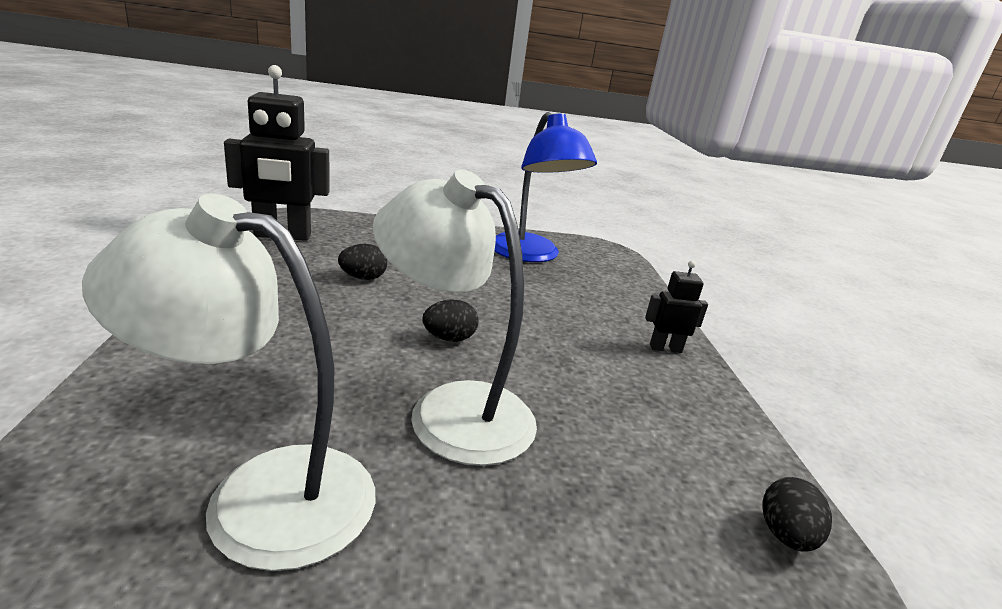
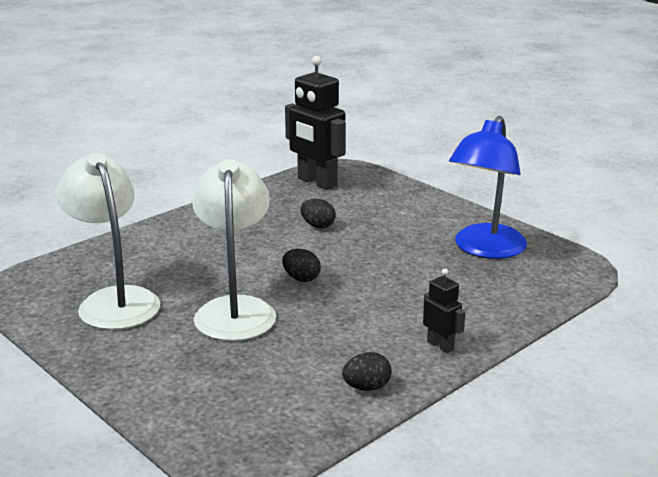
camera: 55 degrees right, 0 degrees up
(785, 535) = (285, 436): black egg -> black egg (367, 387)

